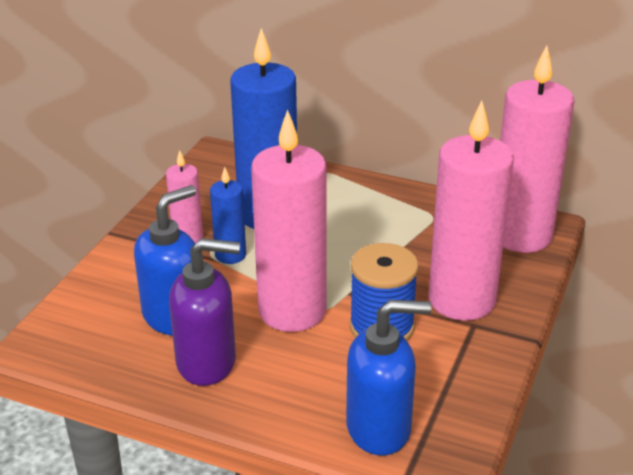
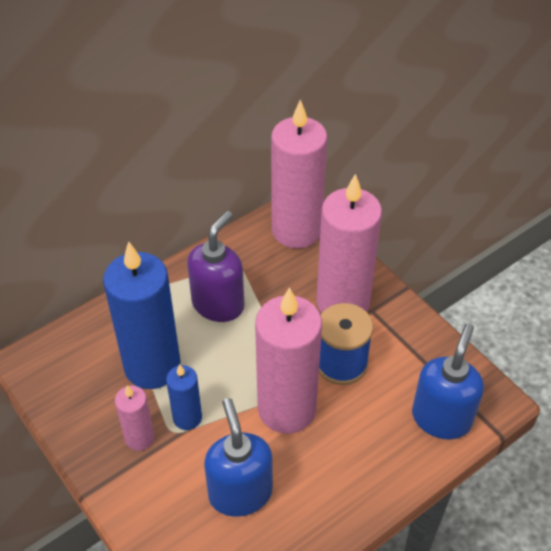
camera: 60 degrees left, 15 degrees up
(207, 362) = (311, 493): purple soap dispenser -> purple soap dispenser (218, 304)

